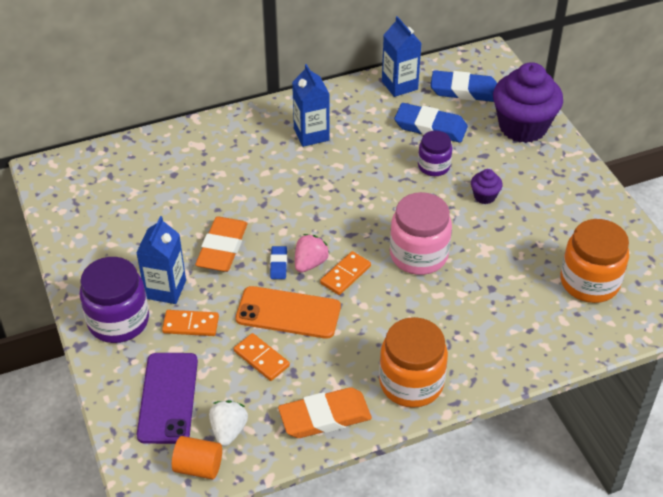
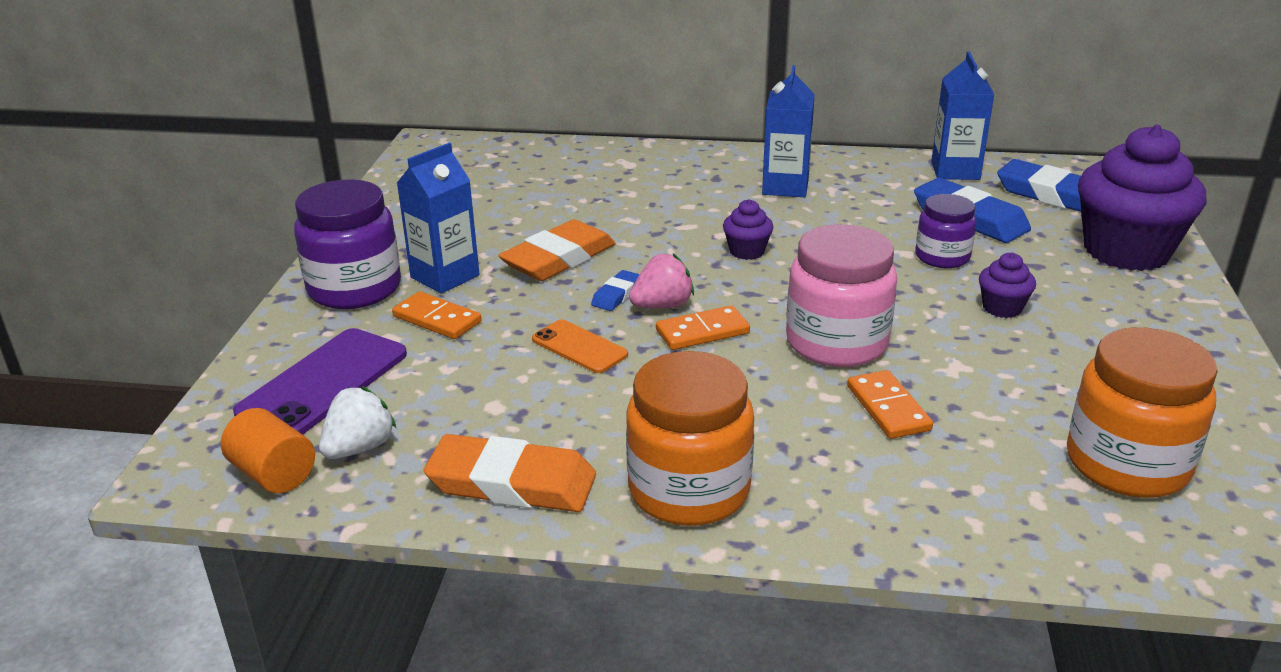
camera: 30 degrees right, 15 degrees down
(261, 358) = (491, 383): orange domino -> orange domino (888, 408)
(288, 313) = (579, 347): orange phone -> orange phone, size x0.58
(326, 201) = (747, 251): none -> purple cupcake

